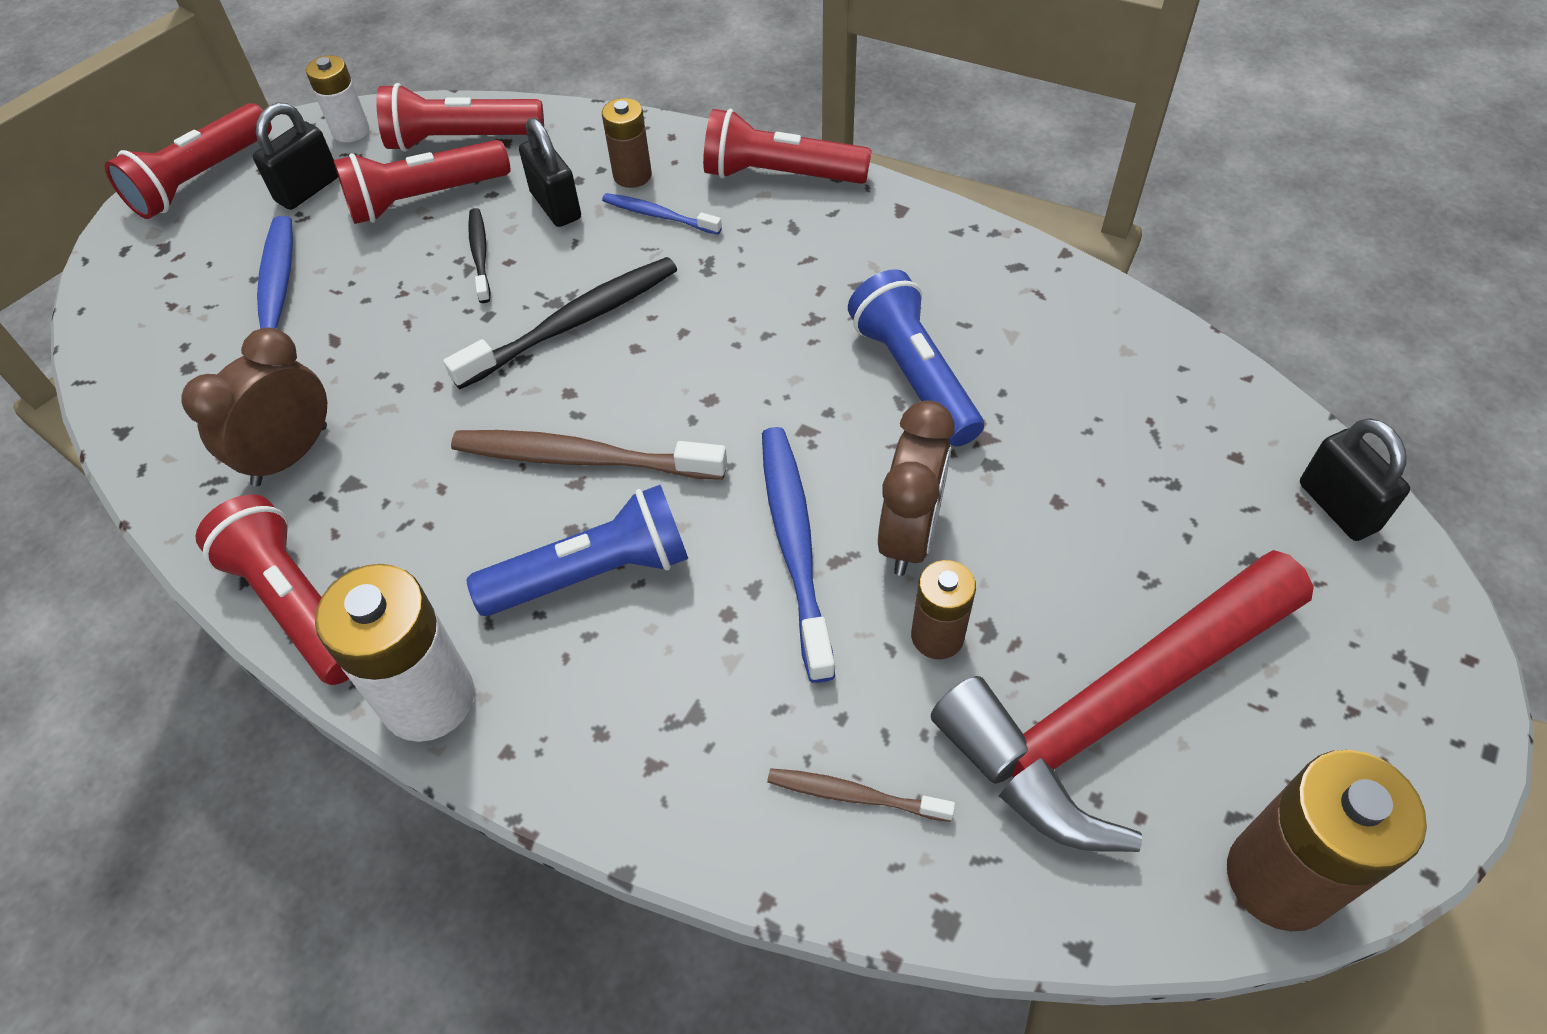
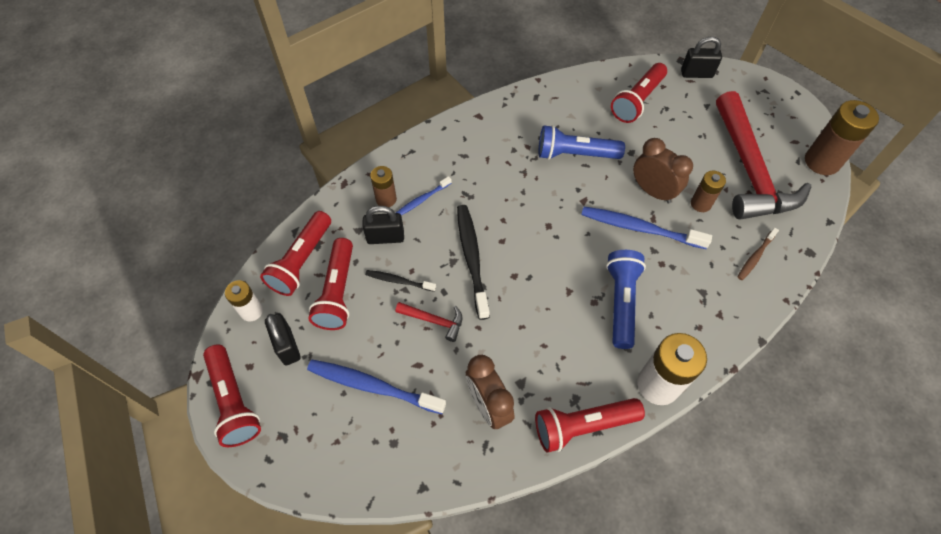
camera: 65 degrees left, 5 degrees up
(424, 325) = (434, 321): none -> red hammer
(582, 458) = (556, 284): brown toothbrush -> none
(779, 175) = (427, 145): red flashlight -> red flashlight (637, 101)

